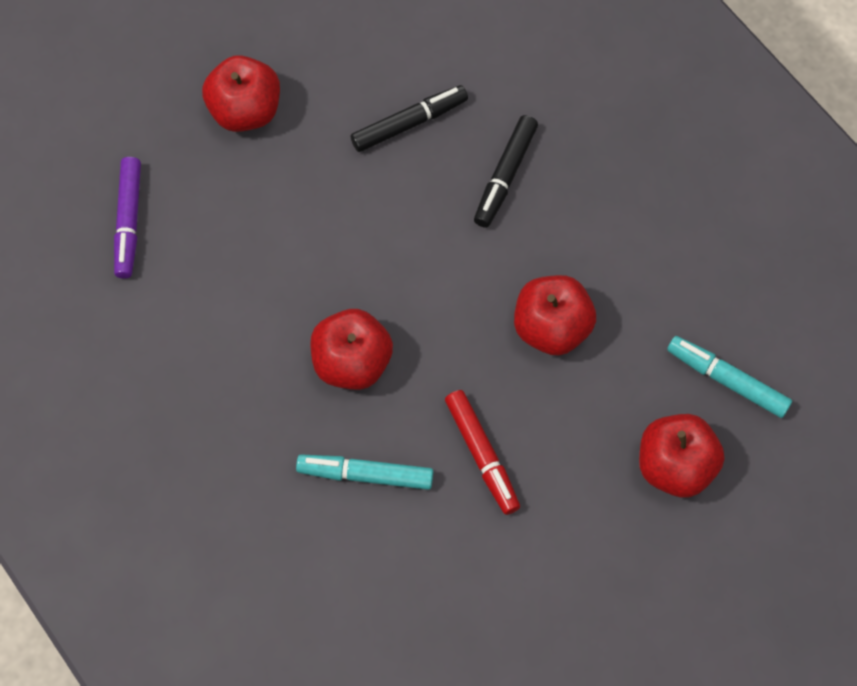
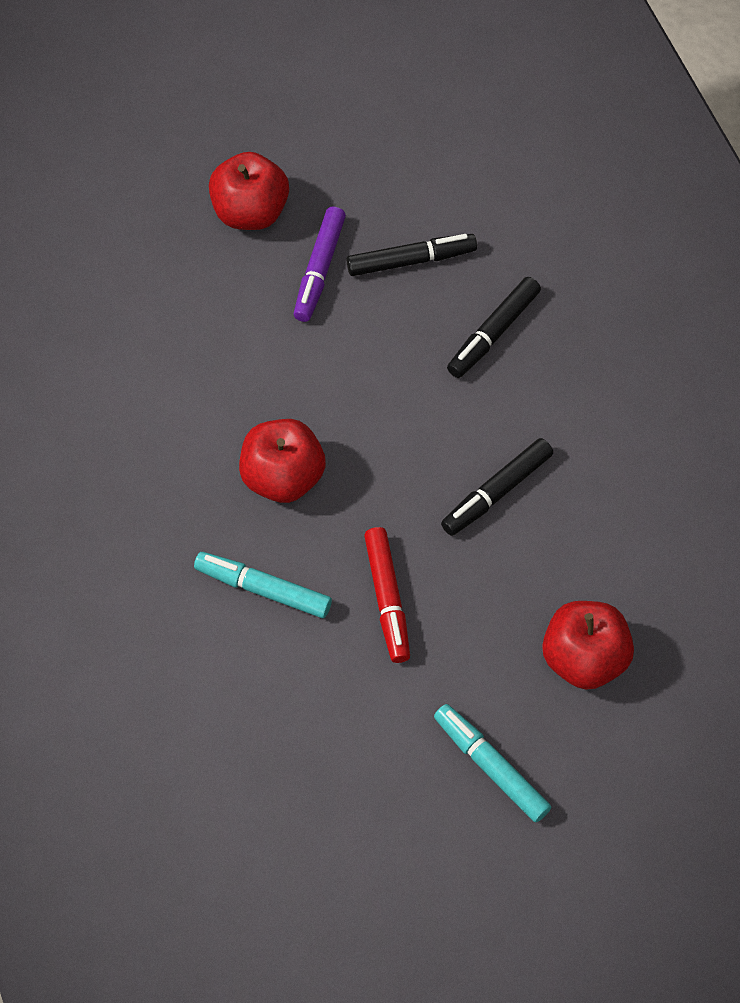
camera: 15 degrees right, 5 degrees down
(128, 222) = (103, 291): purple marker -> purple marker (319, 270)
(552, 328) = (496, 492): red apple -> black marker
(727, 380) = (664, 587): turquoise marker -> turquoise marker (491, 766)

